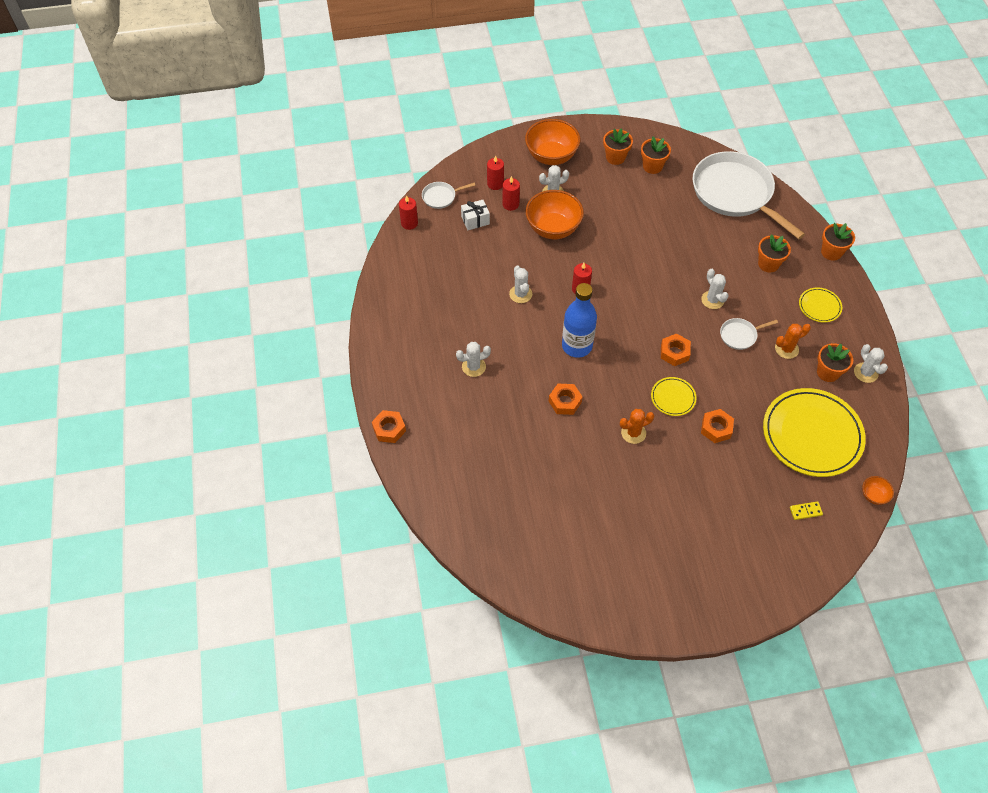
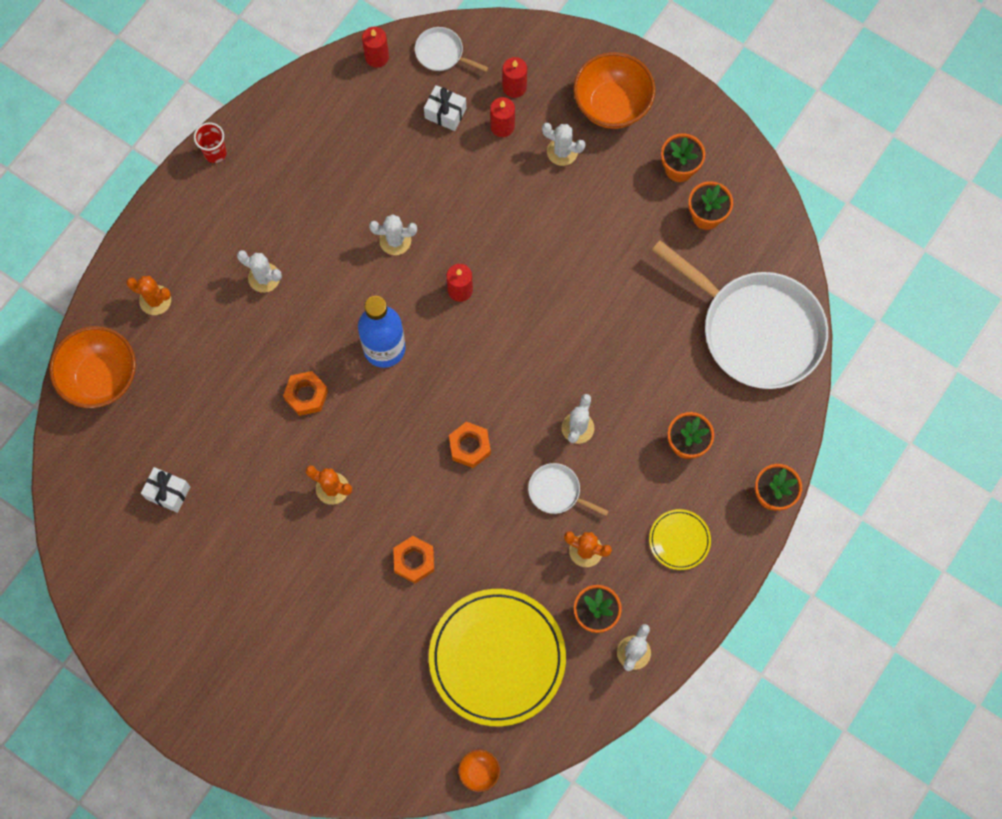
camera: 45 degrees right, 15 degrees up
(375, 331) = (215, 153): none -> red cup
(389, 429) = (121, 269): orange nut -> none
(427, 427) = (155, 300): none -> orange cactus
(520, 294) = (395, 240): white cactus -> white cactus turned 60 degrees clockwise
(551, 515) = (168, 492): none -> white gift
(553, 228) = (512, 195): orange bowl -> orange bowl (101, 378)
(673, 398) = (411, 490): yellow plate -> none
(735, 193) = (756, 330): white pan -> white pan turned 120 degrees clockwise
(805, 511) = (397, 720): yellow domino -> none

